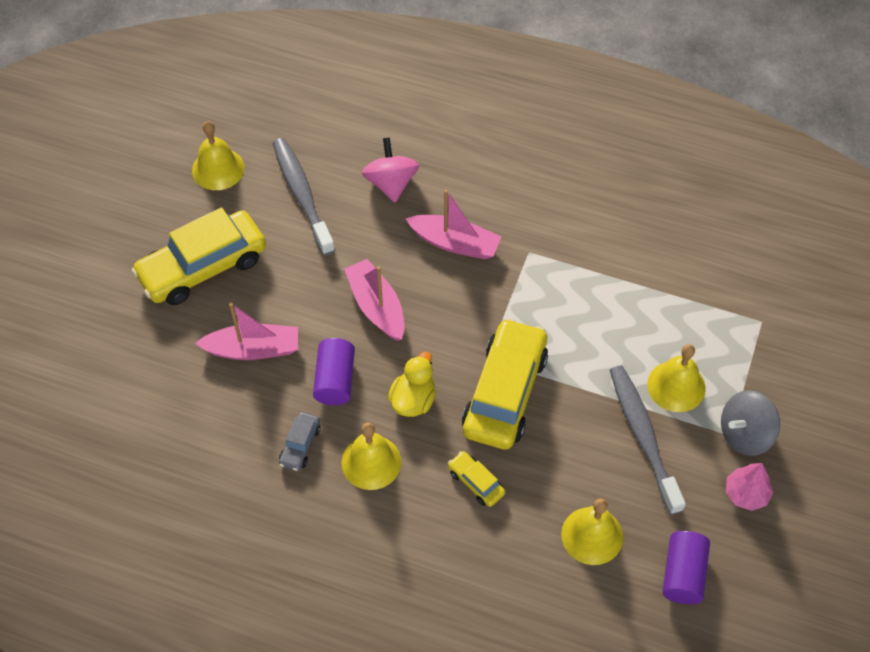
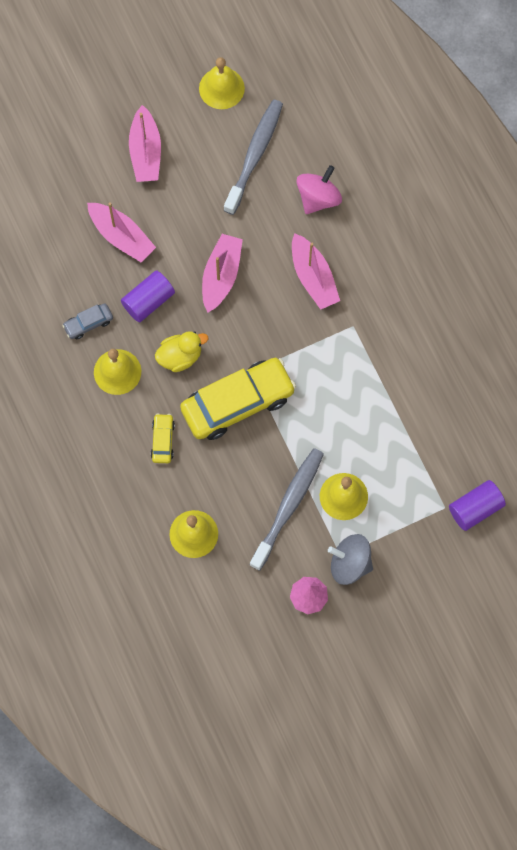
camera: 45 degrees right, 15 degrees up
(203, 267) = (145, 152): yellow car -> pink boat
(683, 574) = (219, 604): purple cylinder -> purple cylinder (475, 508)

